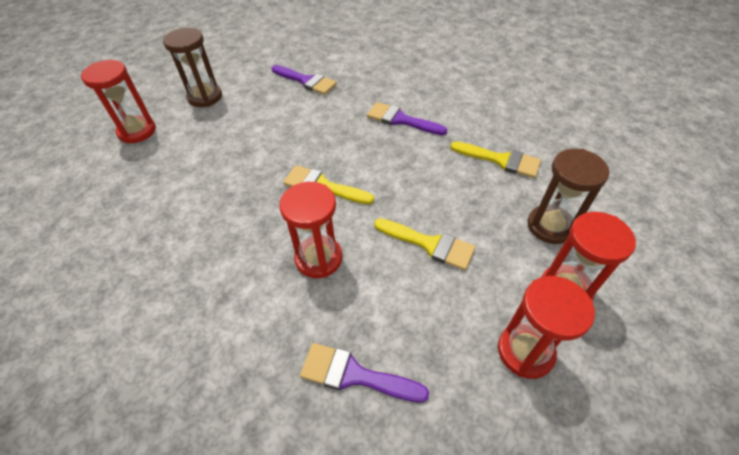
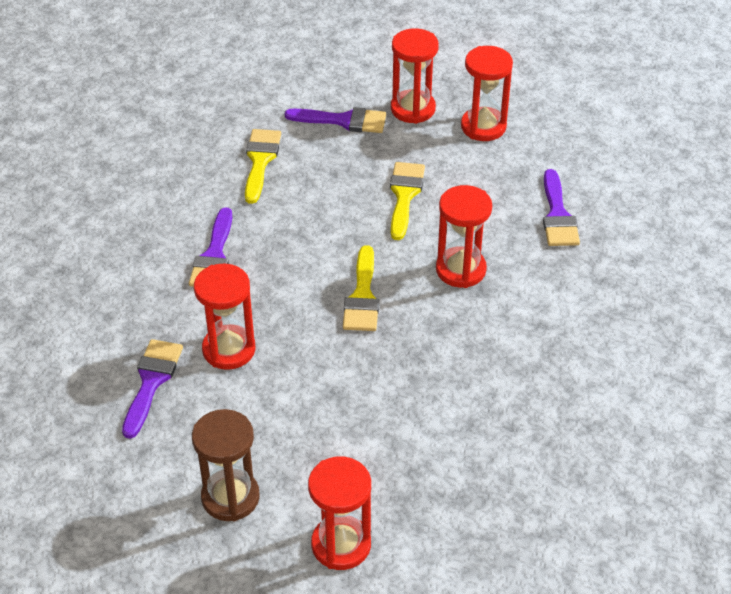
camera: 110 degrees left, 5 degrees down
(312, 113) = (229, 349): none -> red hourglass
(550, 226) = (343, 121): brown hourglass -> purple brush

